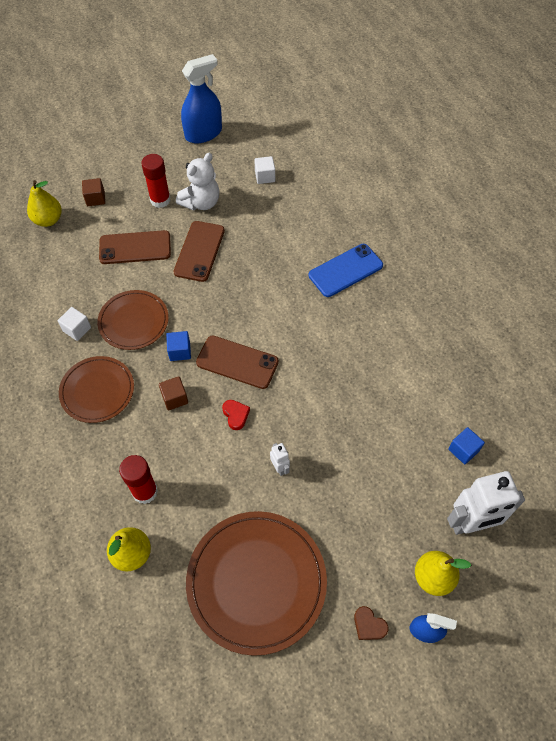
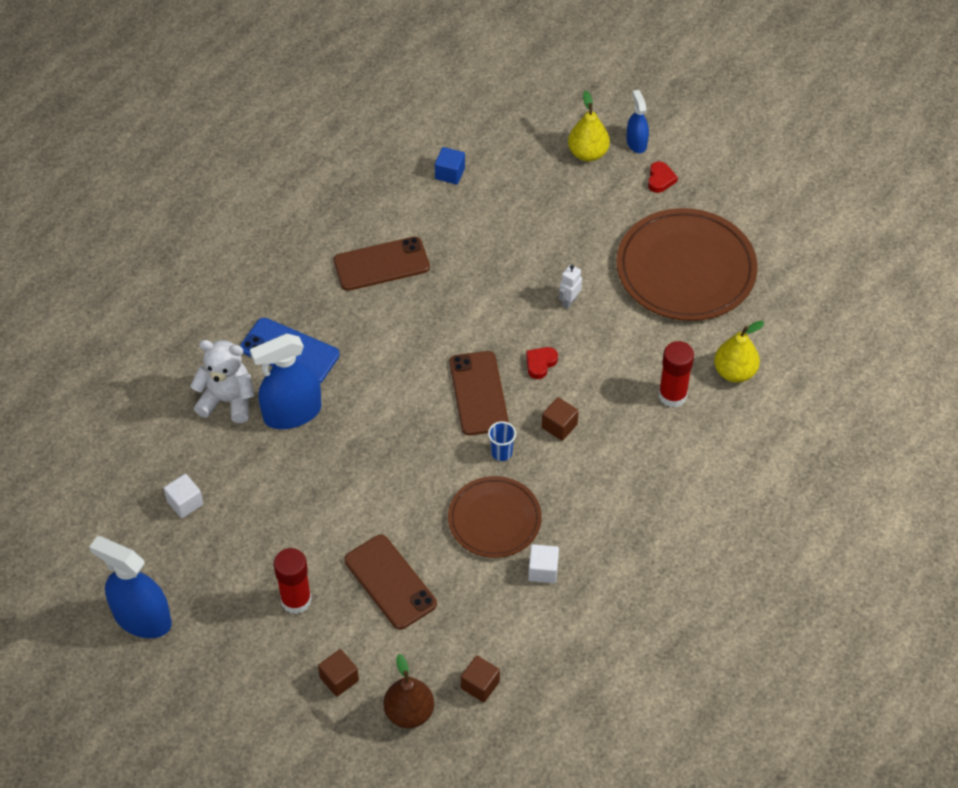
camera: 120 degrees left, 5 degrees down
(34, 259) = (480, 685): none -> brown cube
(48, 220) = (409, 712): yellow pear -> brown pear
(97, 391) = (601, 501): brown plate -> none
(180, 351) = (501, 453): blue cube -> blue cup
(199, 251) = (352, 509): brown phone -> brown phone (381, 264)
(201, 202) = (272, 550): white teddy bear -> white teddy bear (227, 400)
(294, 251) = (292, 413): none -> blue spray bottle
(369, 625) = (660, 179): brown heart -> red heart
(470, 524) = (520, 145): white robot -> none

